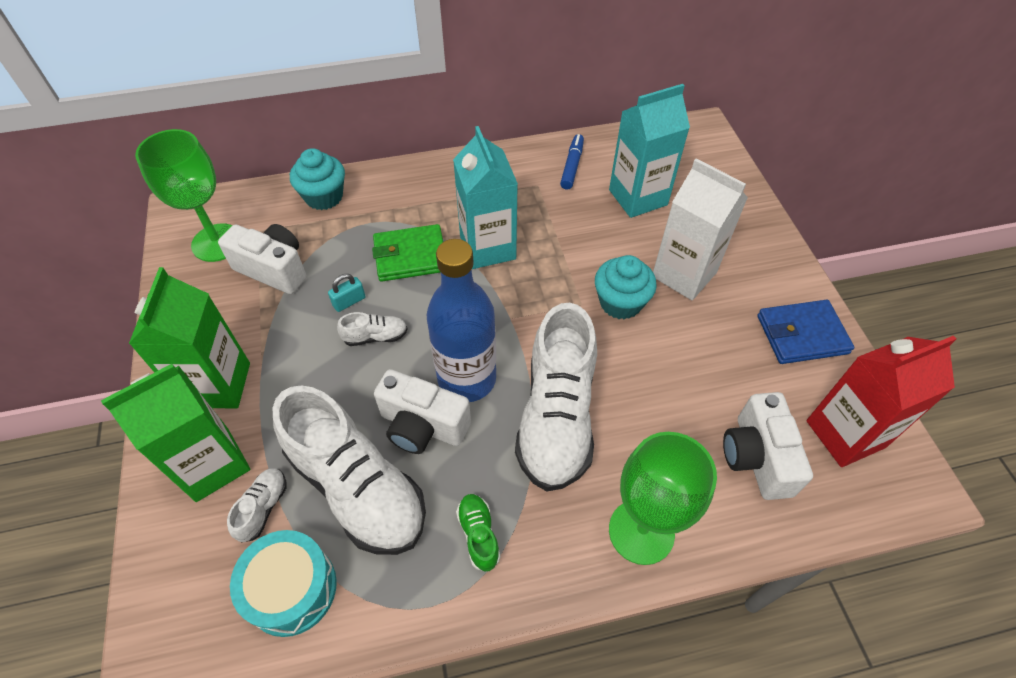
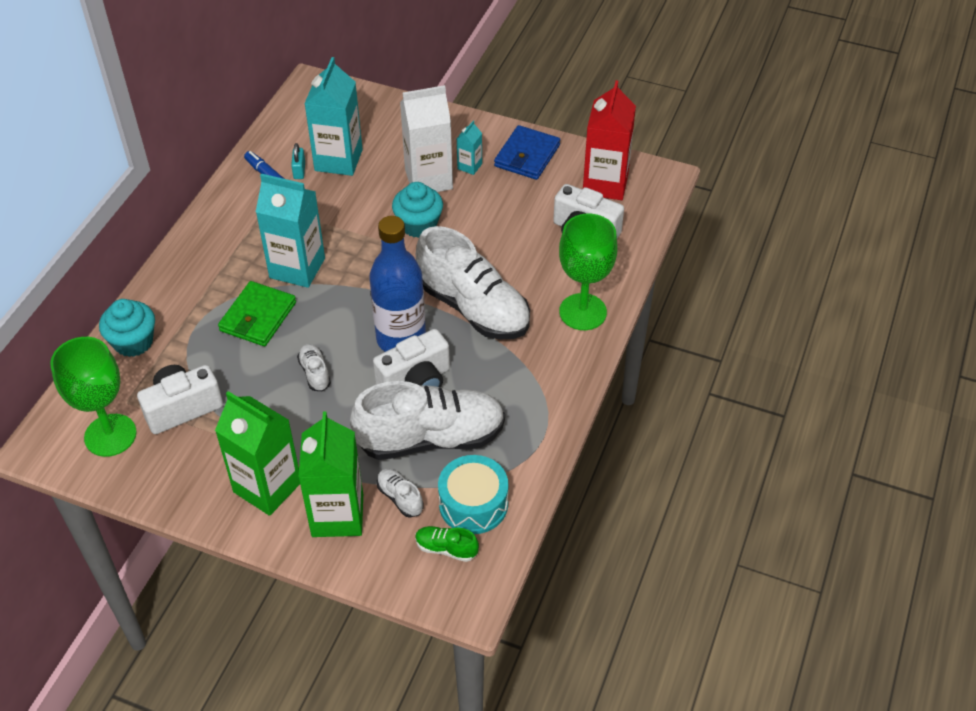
camera: 55 degrees left, 5 degrees down
(349, 301) = (265, 374): turquoise padlock -> turquoise padlock (299, 170)
(375, 336) = (315, 373): white shoe -> white shoe turned 45 degrees counterclockwise
(478, 535) = (519, 390): green shoe -> green shoe (446, 548)
(735, 296) = (469, 166): none -> turquoise carton

